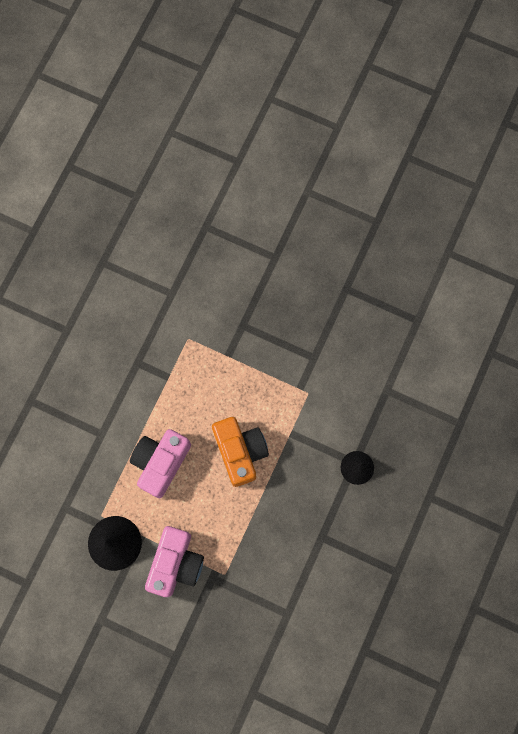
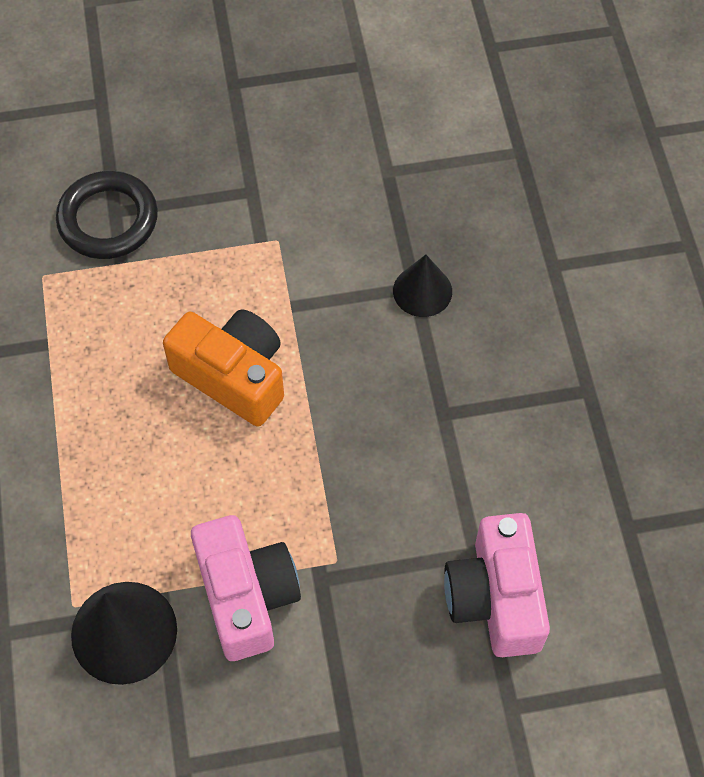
camera: 35 degrees left, 15 degrees down
(161, 463) = (119, 467): pink camera -> pink camera (495, 597)
(236, 328) = (108, 220): none -> black ring

